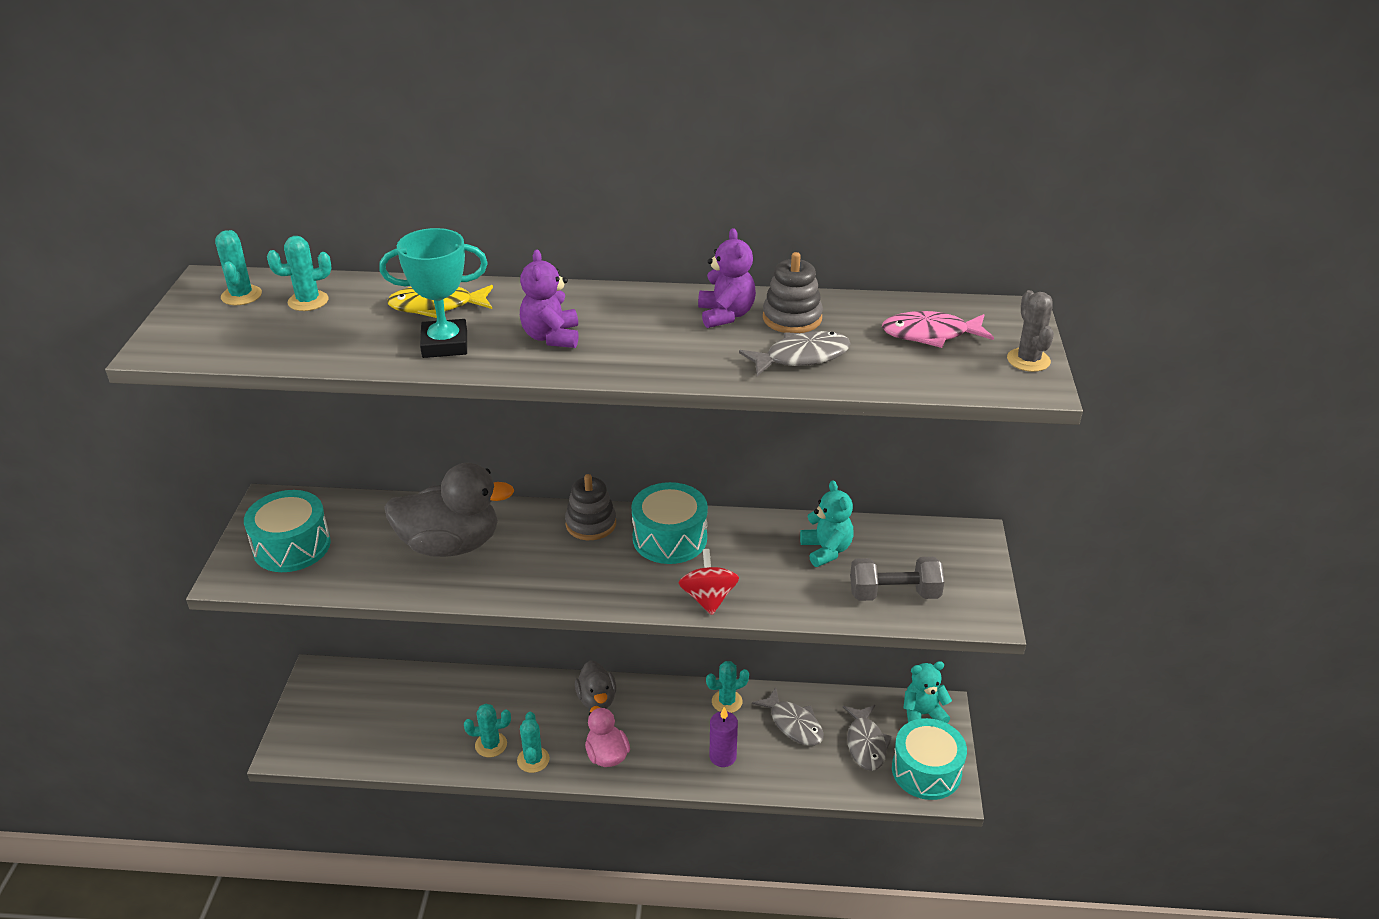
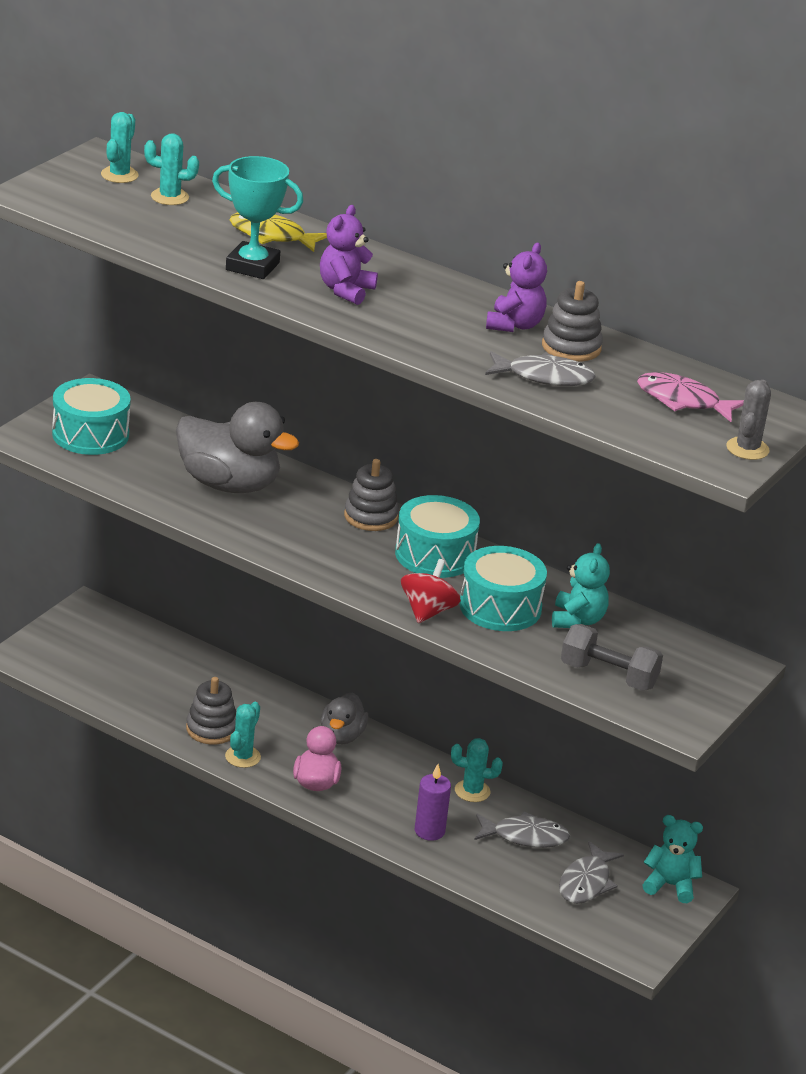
camera: 25 degrees right, 5 degrees down
(491, 745) = (211, 729): turquoise cactus -> grey stacking toy
(793, 724) = (525, 836): grey fish -> grey fish turned 75 degrees counterclockwise
(926, 771) = (629, 929): turquoise drum -> turquoise drum (500, 607)

